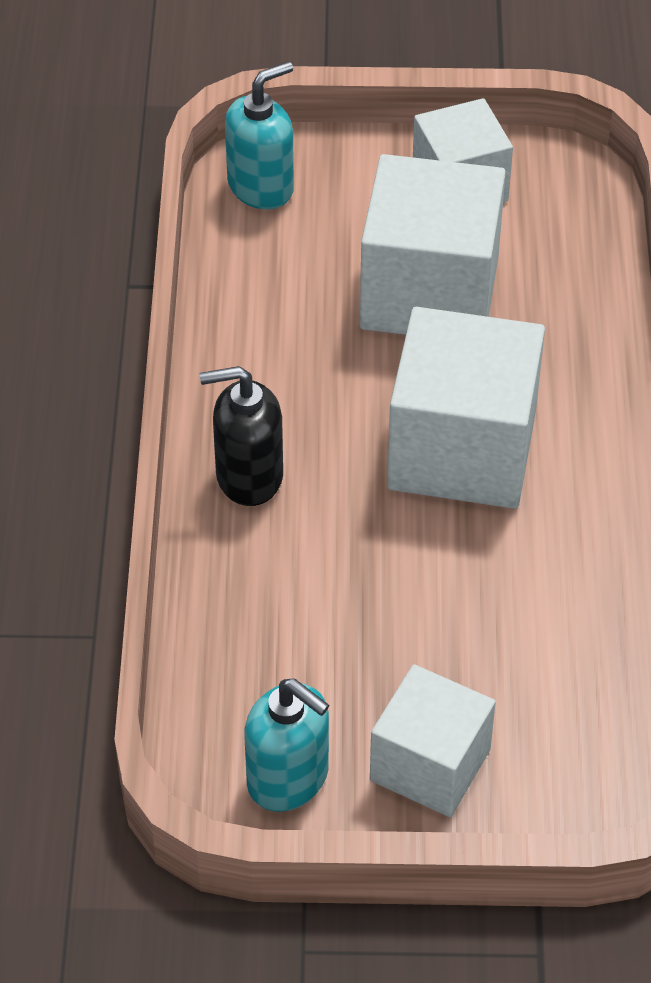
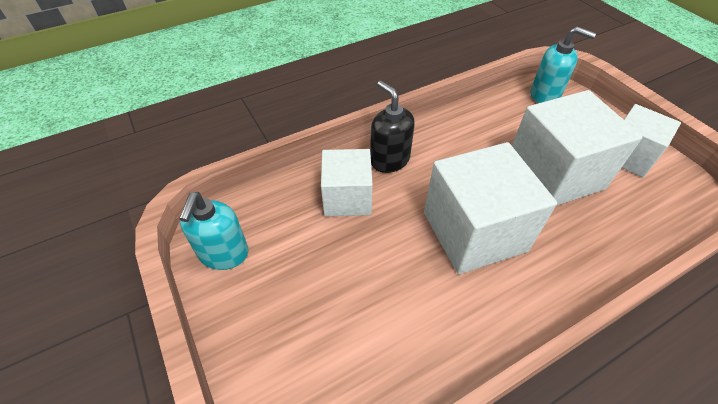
camera: 60 degrees right, 0 degrees up
(430, 765) = (261, 314): white cube -> white cube (347, 197)

